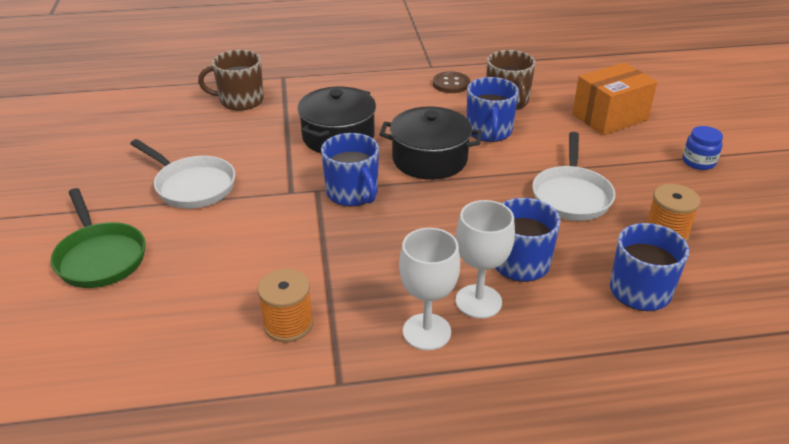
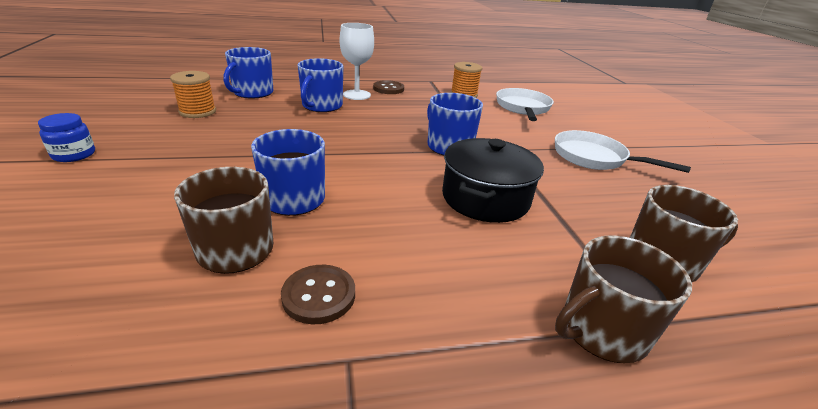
camera: 175 degrees right, 5 degrees down
(100, 257) = (602, 122): green pan -> none
(310, 74) = (601, 330): none -> brown mug
(426, 332) = (388, 89): white goblet -> brown button
(429, 159) = (376, 170): black pot -> none
(571, 195) = (250, 135): white pan -> white pan (523, 108)
(609, 117) = (98, 213): orange box -> none

